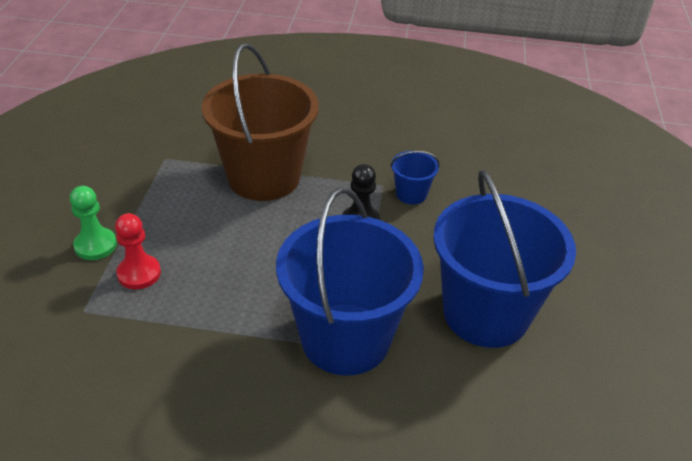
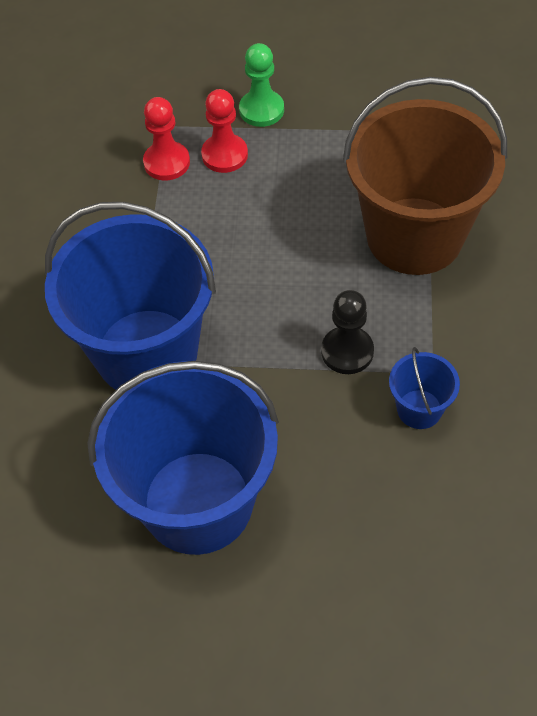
camera: 90 degrees right, 15 degrees up
(131, 314) = (166, 162): none -> red pawn

